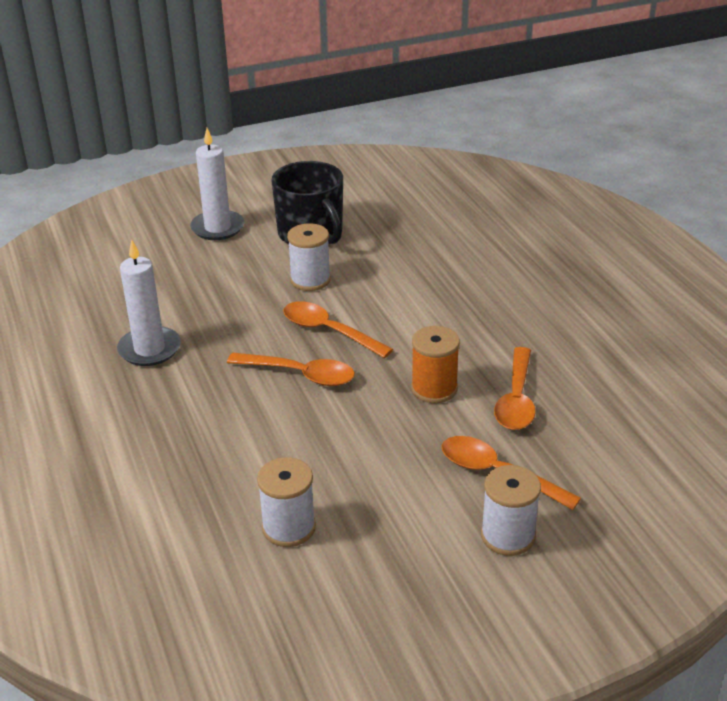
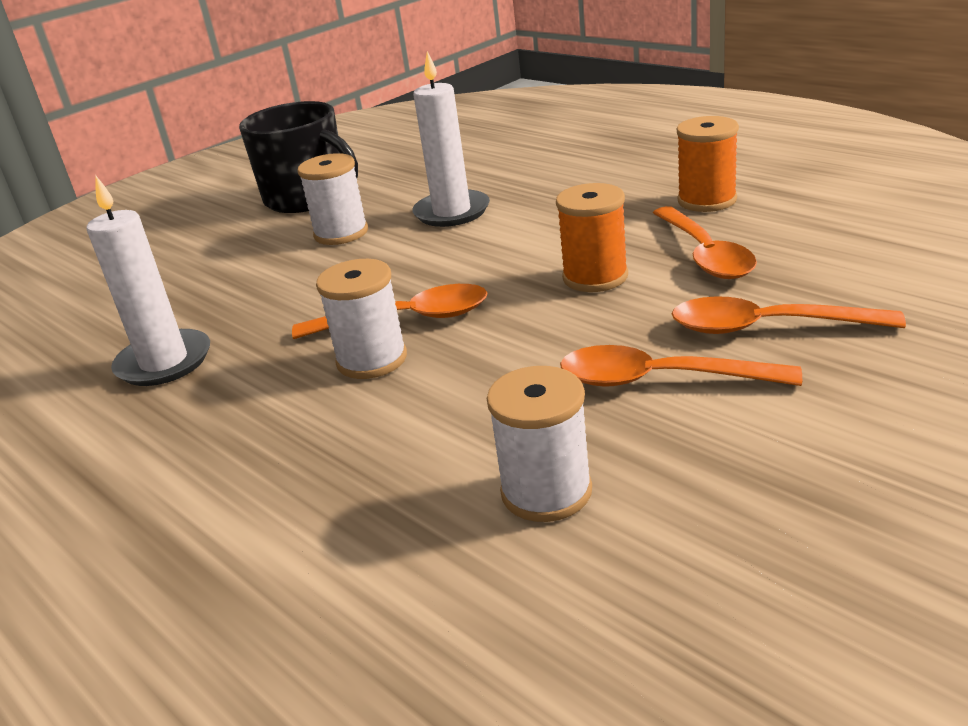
camera: 20 degrees left, 5 degrees down
(217, 228) = (181, 225): white candle -> white candle (452, 212)
(329, 331) = (407, 269): orange spoon -> orange spoon (660, 380)
(507, 536) = (858, 385): white spool -> white spool (372, 360)
(562, 351) = (707, 200): none -> orange spool

